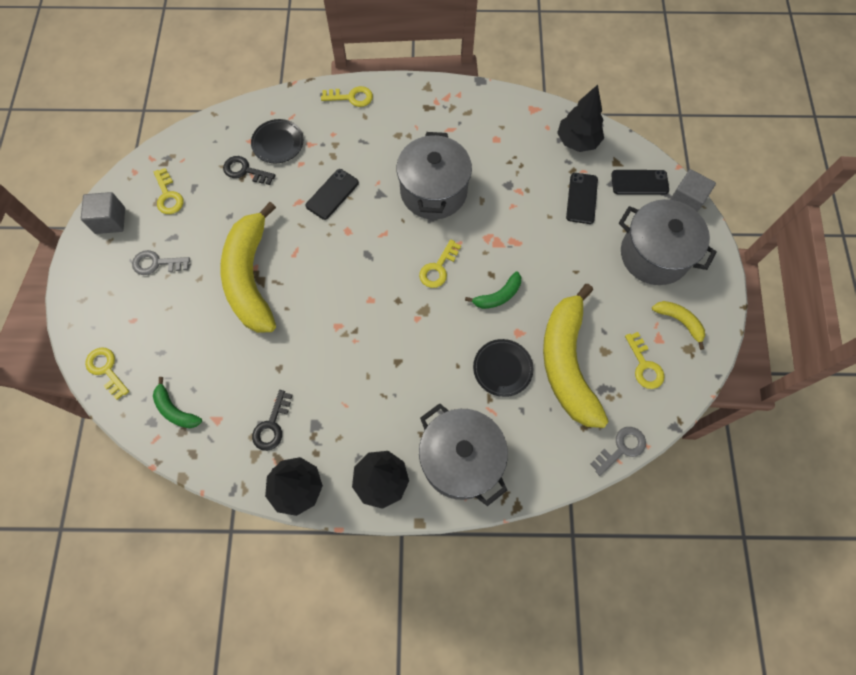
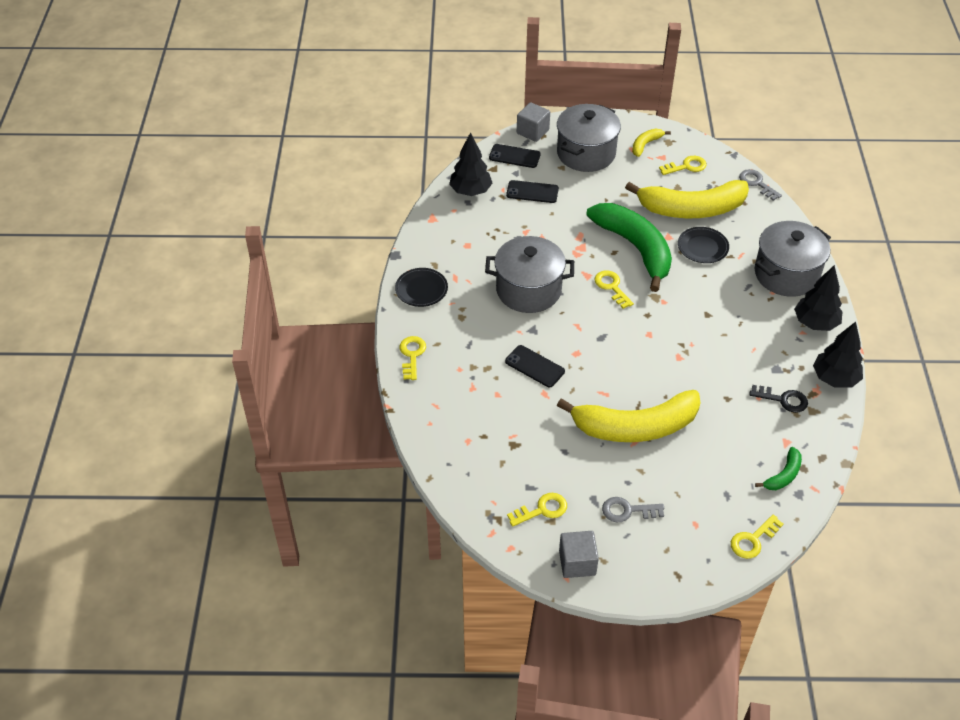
camera: 90 degrees left, 20 degrees down
(156, 263) = (627, 511): grey key -> grey key turned 90 degrees clockwise
(245, 171) = (507, 442): black key -> none
(278, 143) = (471, 415): black plate -> black plate (421, 289)
(438, 268) = (611, 287): yellow key -> yellow key turned 150 degrees counterclockwise
(498, 296) = (635, 248): green banana -> green banana, size x2.28
(639, 182) = (514, 156): black phone -> black phone turned 75 degrees counterclockwise

